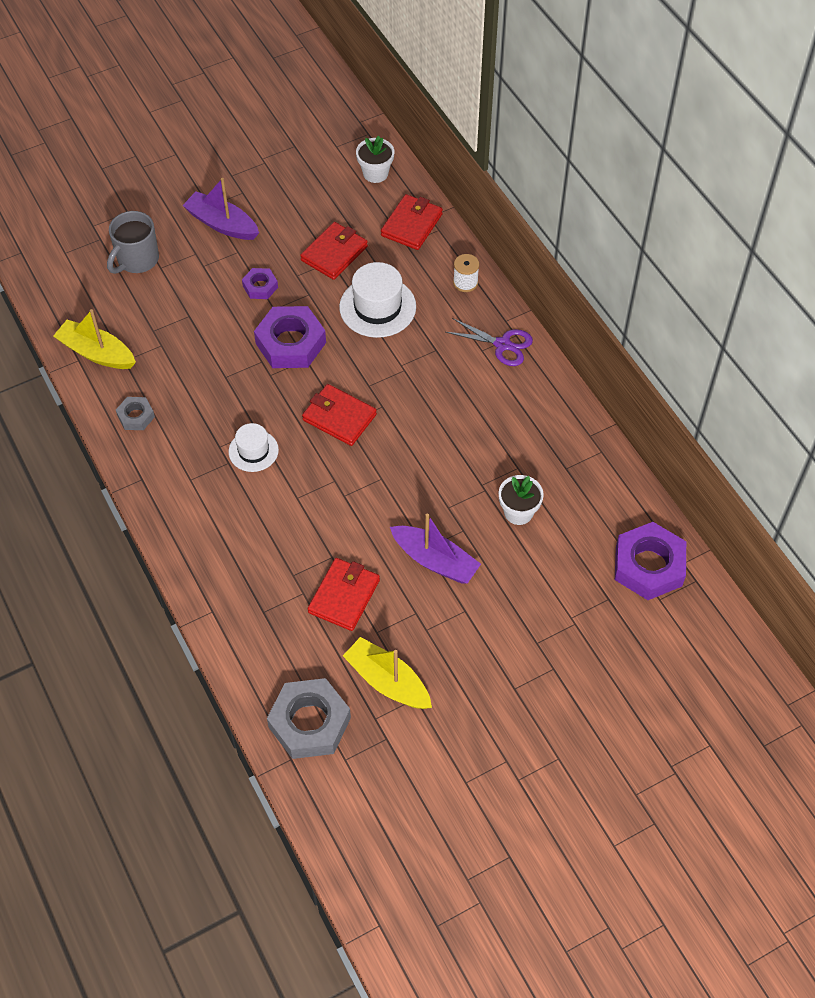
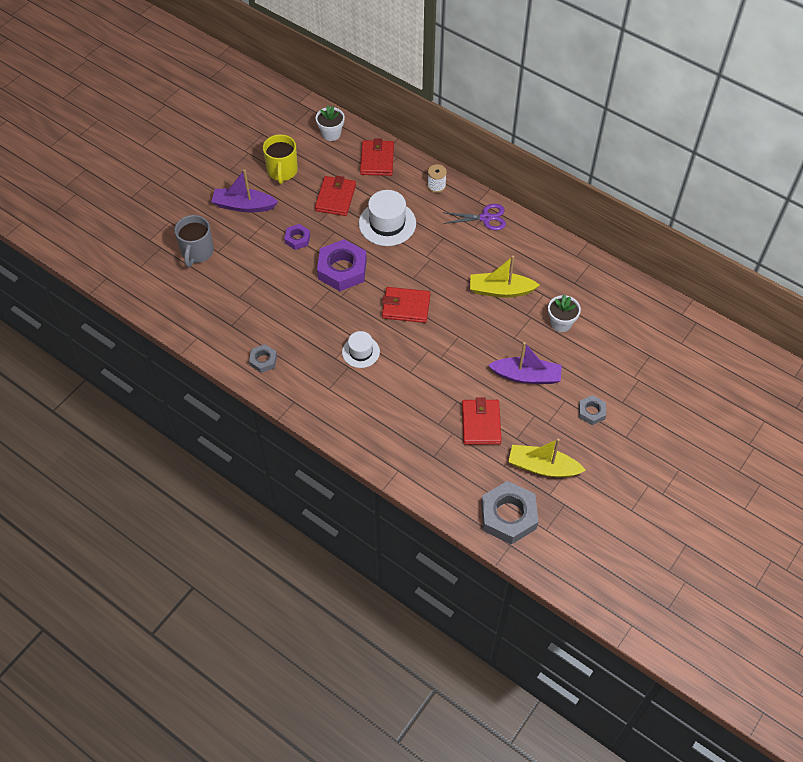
camera: 25 degrees left, 0 degrees up
(96, 353) = (207, 327): yellow boat -> yellow boat (500, 290)
(290, 199) = (282, 171): none -> yellow mug
(489, 639) = (591, 412): none -> grey nut
(648, 566) = (662, 324): purple nut -> none

